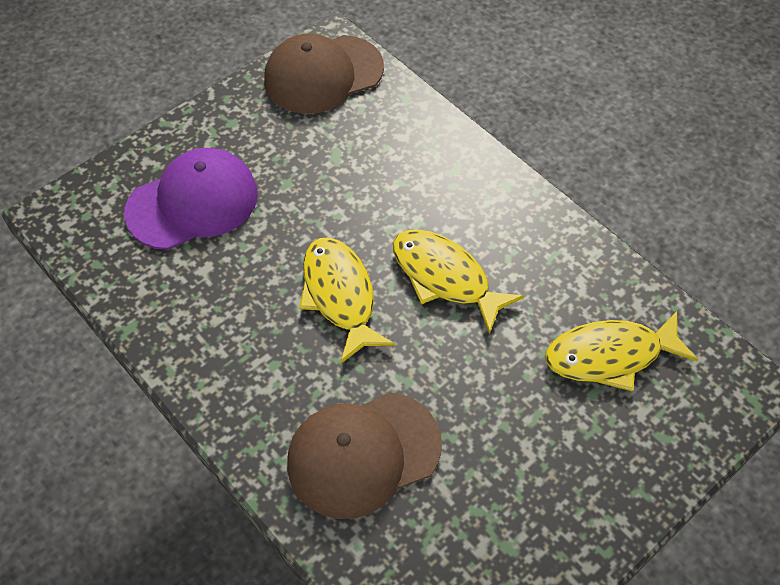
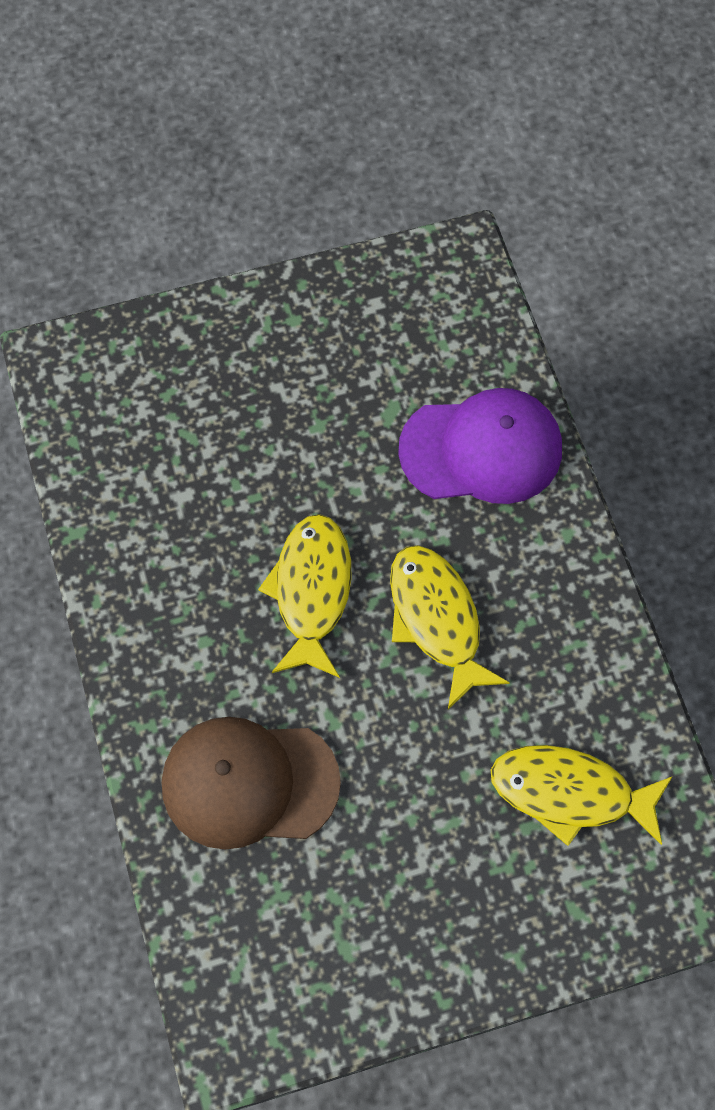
camera: 25 degrees right, 10 degrees up
(193, 203) = (205, 408): purple cap -> purple cap (481, 449)
(323, 74) = (428, 296): brown cap -> none

